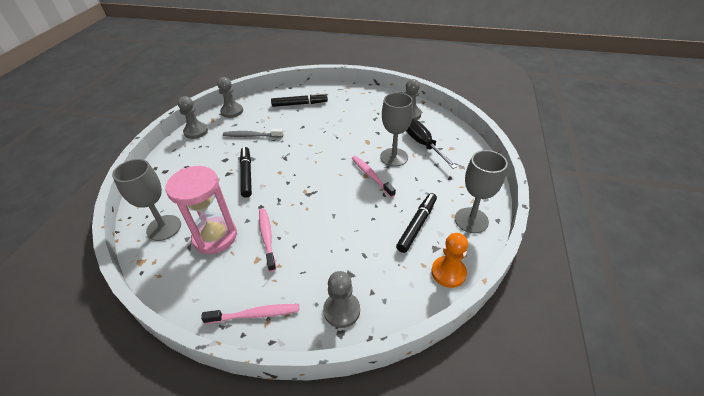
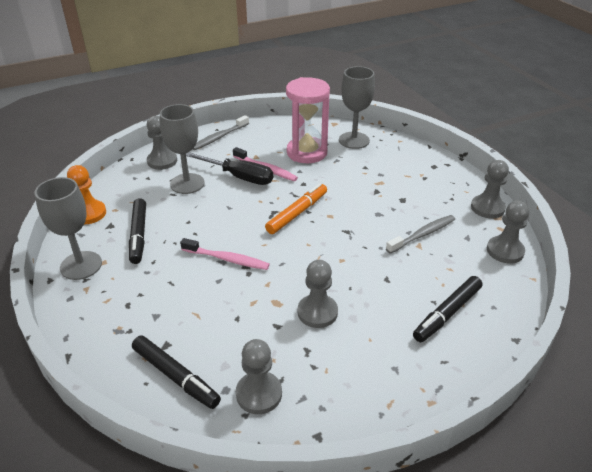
camera: 140 degrees right, 5 degrees down
(246, 175) = (357, 198): black marker -> black marker (176, 376)
(255, 314) = (220, 137): pink toothbrush -> grey toothbrush
(296, 184) = (297, 213): none -> orange marker
(353, 128) = (317, 312): none -> grey pawn
(394, 157) = (220, 297): grey goblet -> grey goblet (187, 183)
(423, 145) = (192, 339): black screwdriver -> black screwdriver (239, 177)

